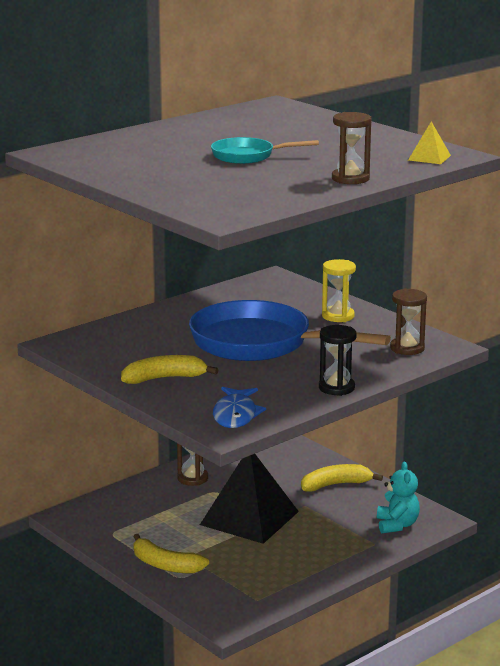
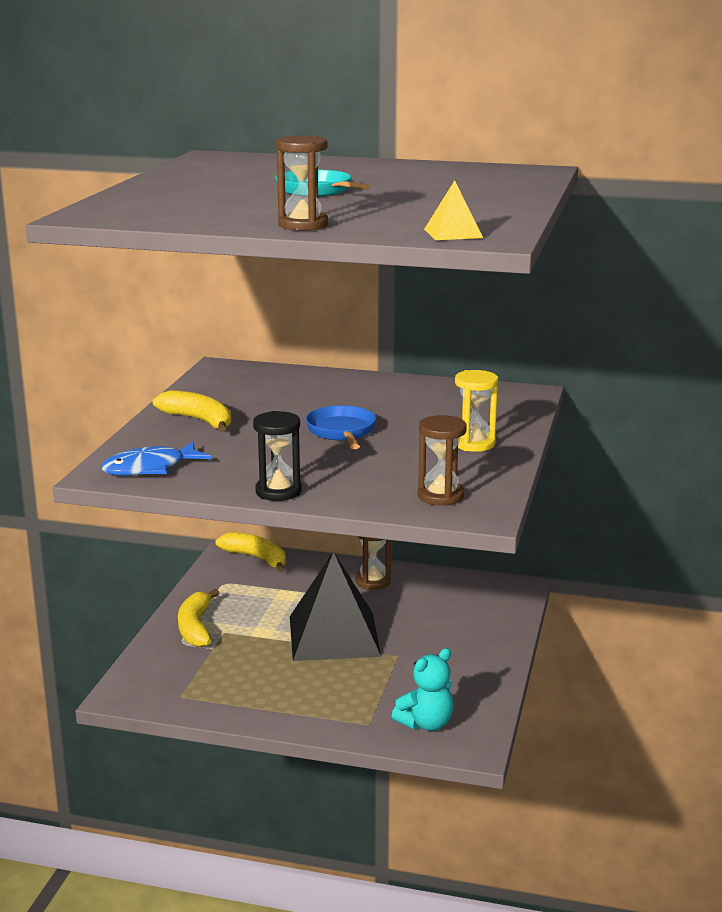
camera: 55 degrees right, 0 degrees up
(259, 343) = (341, 432): blue pan -> blue pan, size x0.49
(335, 485) = (464, 657): yellow banana -> yellow banana (256, 558)

